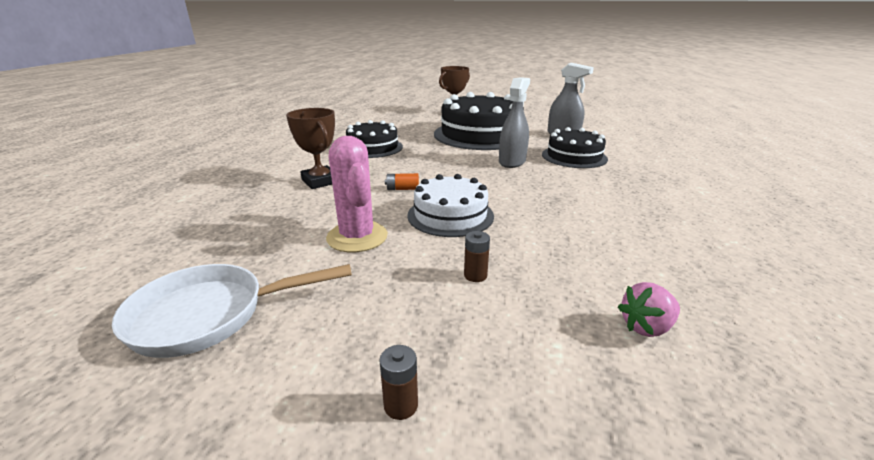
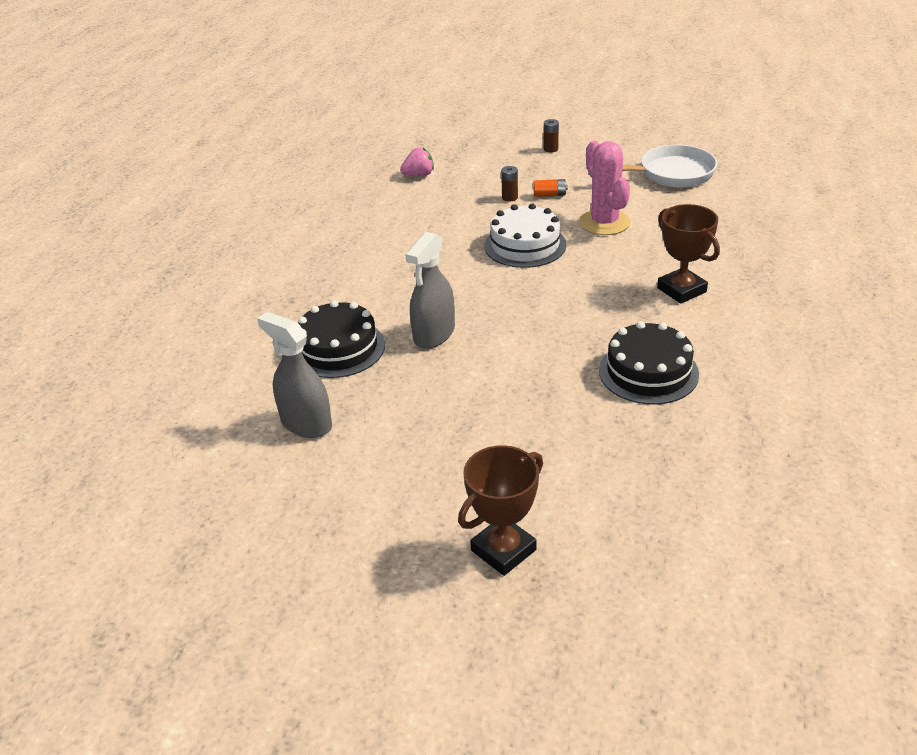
camera: 175 degrees left, 10 degrees up
(402, 189) = (578, 279): orange battery -> orange battery (549, 195)
(481, 135) = (460, 422): black cake -> none

